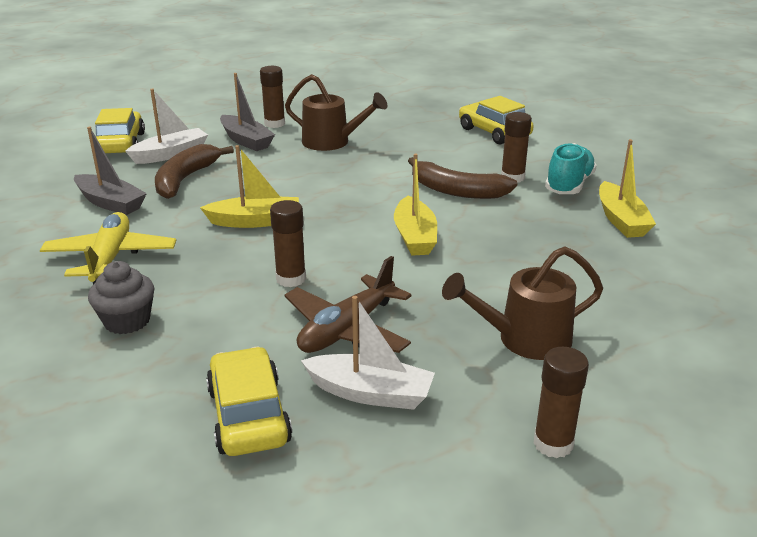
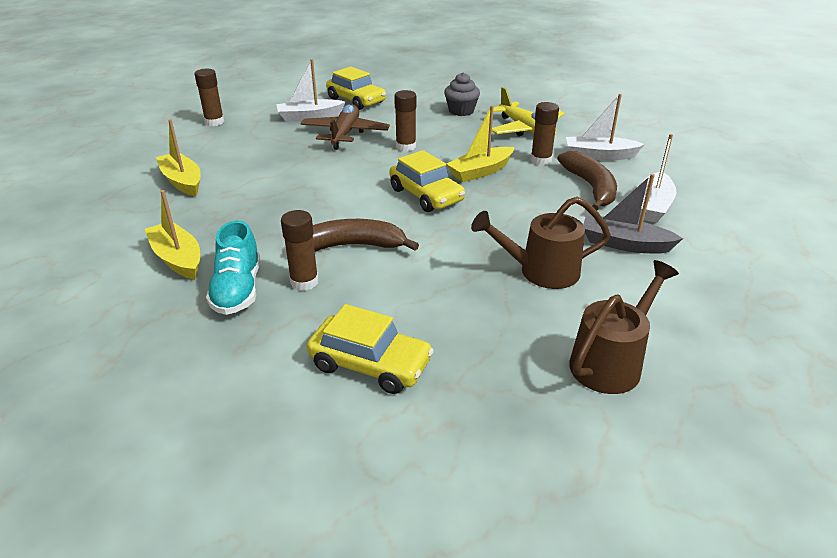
camera: 150 degrees right, 5 degrees up
(110, 203) = (599, 156): grey boat -> white boat
(120, 144) = (716, 203): yellow car -> yellow car (426, 195)
(274, 124) = (644, 280): brown glue stick -> brown glue stick (541, 160)
(415, 236) = (352, 193): yellow boat -> yellow boat (182, 181)
(524, 340) = (241, 153): brown watering can -> brown watering can (611, 361)

